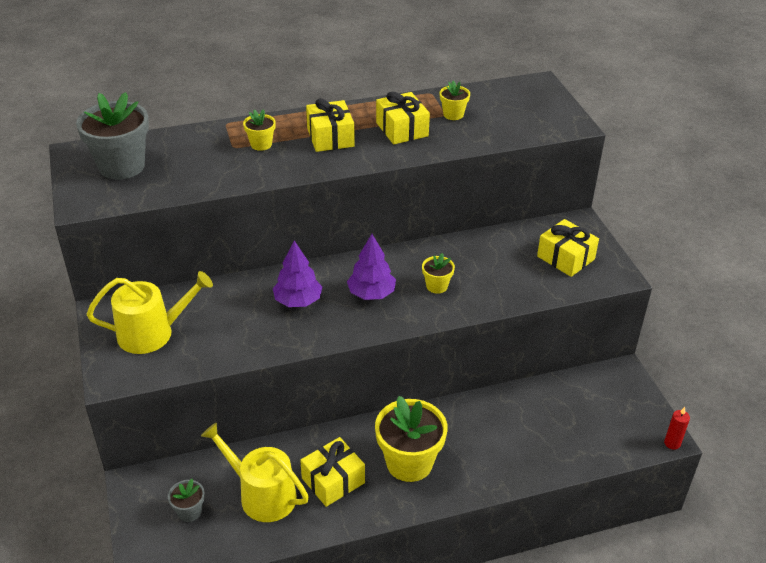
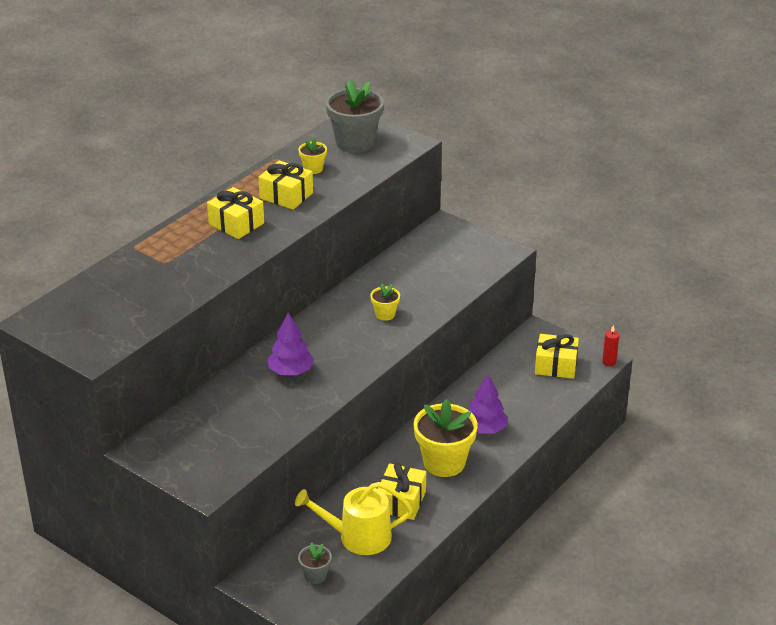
camera: 35 degrees left, 5 degrees down
(122, 166) = (88, 314): grey flower pot -> grey flower pot (355, 143)
(152, 333) = (200, 445): yellow watering can -> none
(261, 144) = (186, 251): yellow flower pot -> none
(371, 293) = (342, 341): purple tree -> purple tree (485, 429)
(565, 258) = (458, 254): yellow gift -> yellow gift (555, 365)

